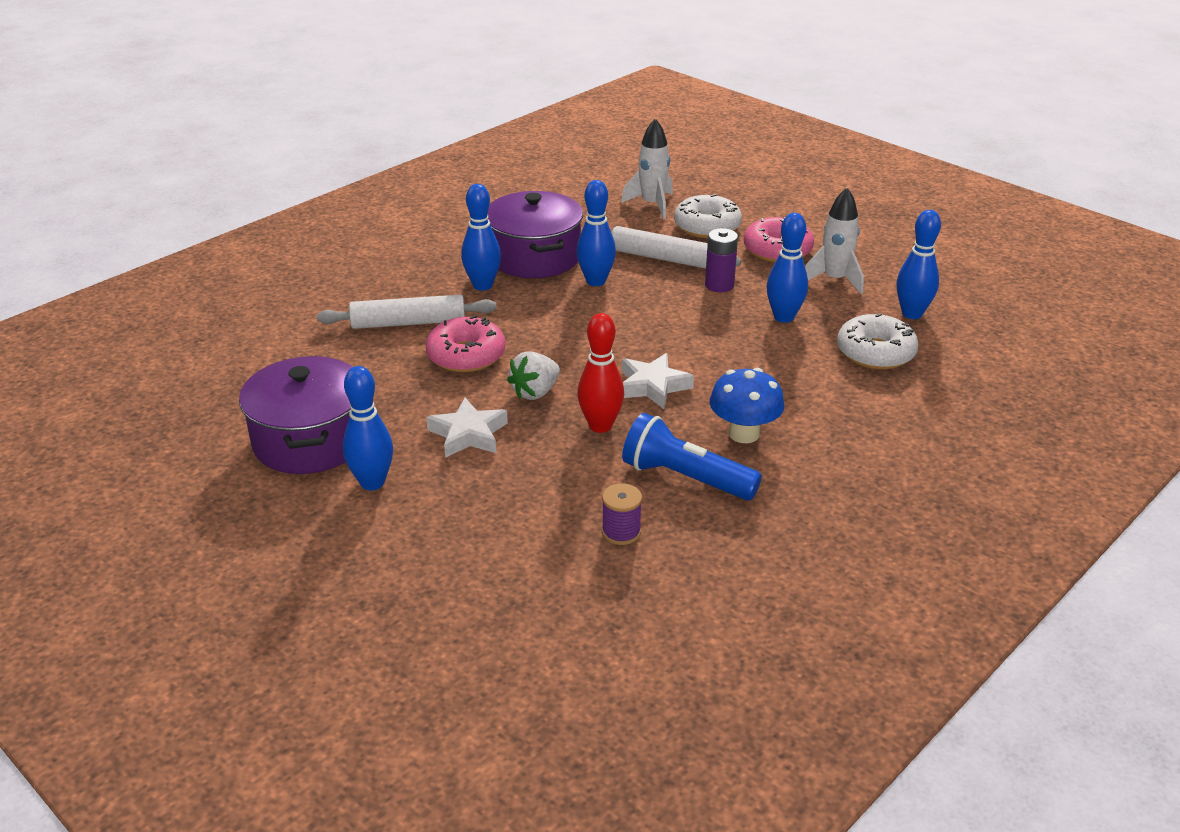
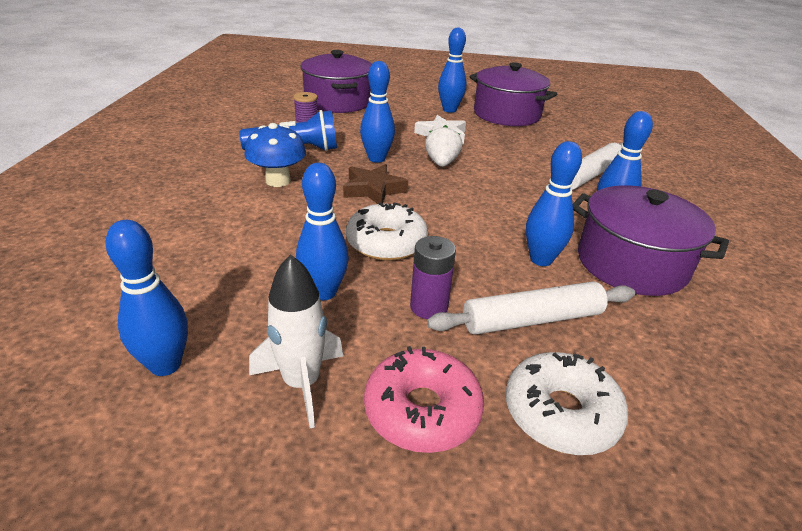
camera: 140 degrees right, 0 degrees up
(466, 355) = (517, 169): pink donut -> none
(516, 575) = (338, 102): none -> purple pot
(600, 426) = (376, 159): red bowling pin -> blue bowling pin
(652, 205) = (686, 425): white rocket -> none
(652, 386) = (373, 189): white star -> brown star
(875, 352) = (198, 286): white donut -> white donut (386, 243)

